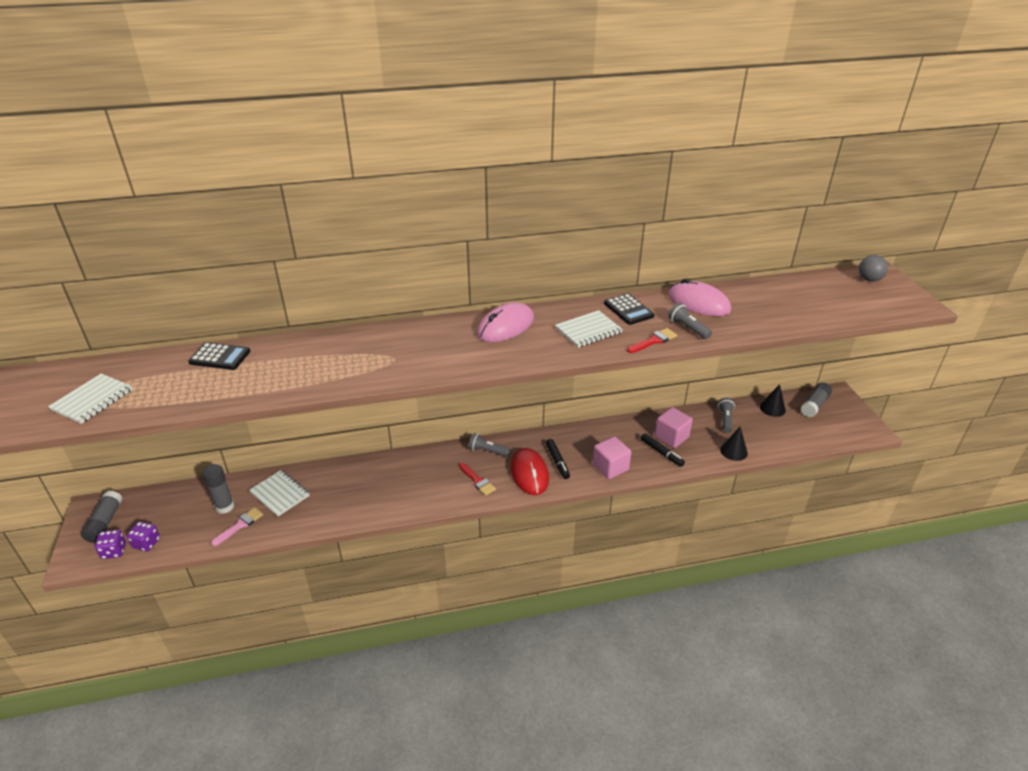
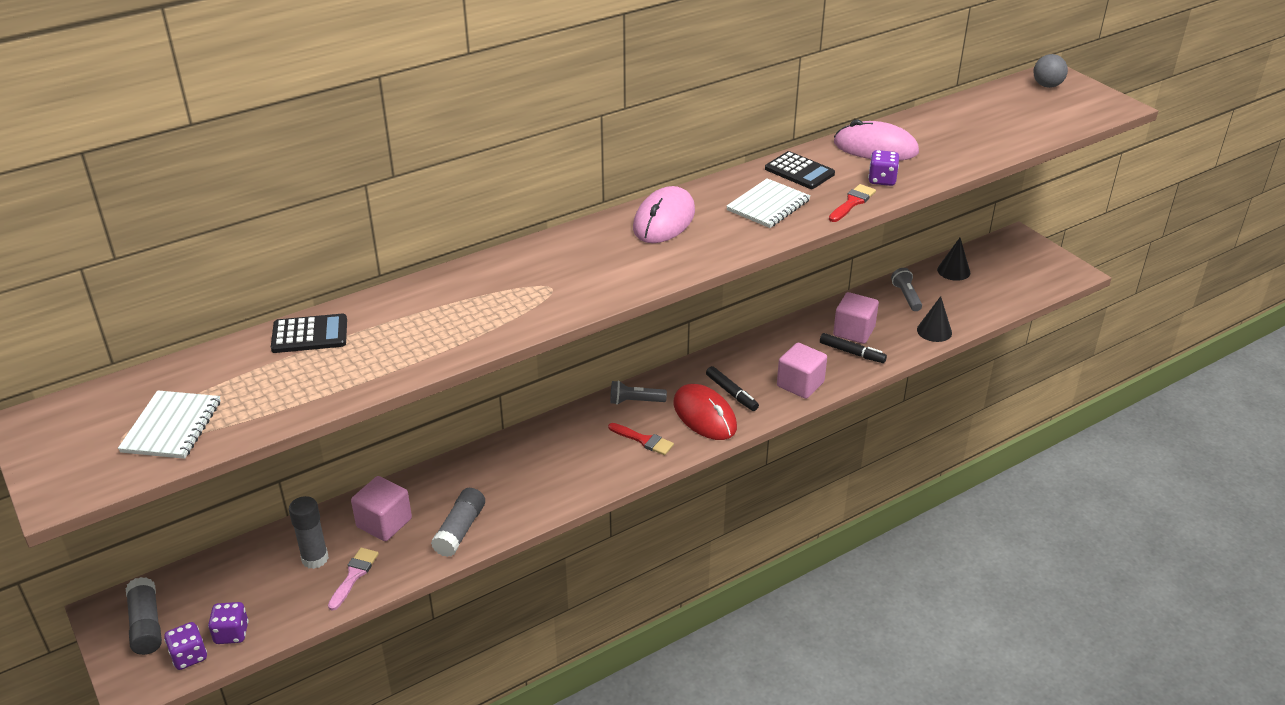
camera: 20 degrees left, 0 degrees up
(280, 494) = (384, 523): white notebook -> pink cube
(688, 328) = (882, 180): grey flashlight -> purple dice
(814, 405) = (999, 257): grey glue stick -> grey glue stick (460, 530)

